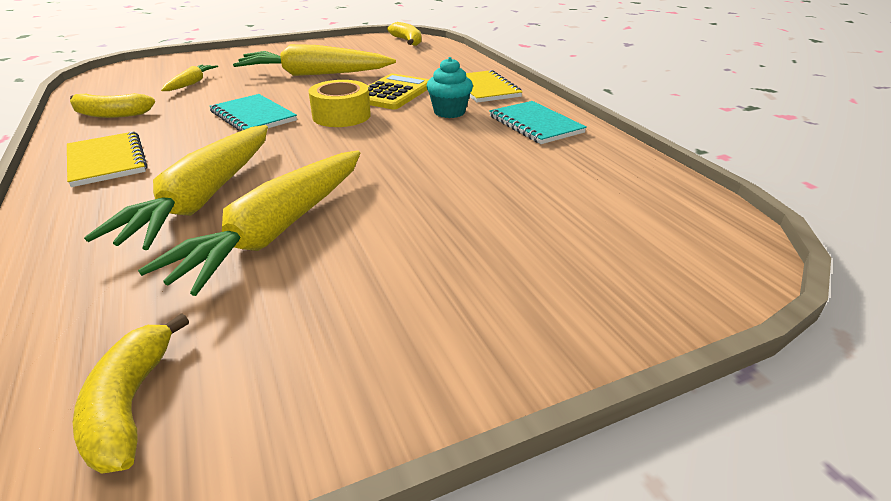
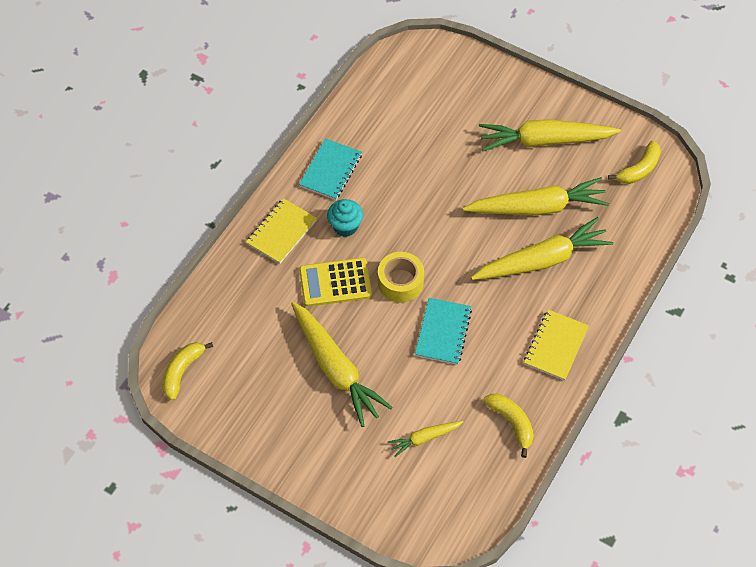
camera: 125 degrees left, 25 degrees up
(381, 300) = (544, 141): none -> yellow carrot

